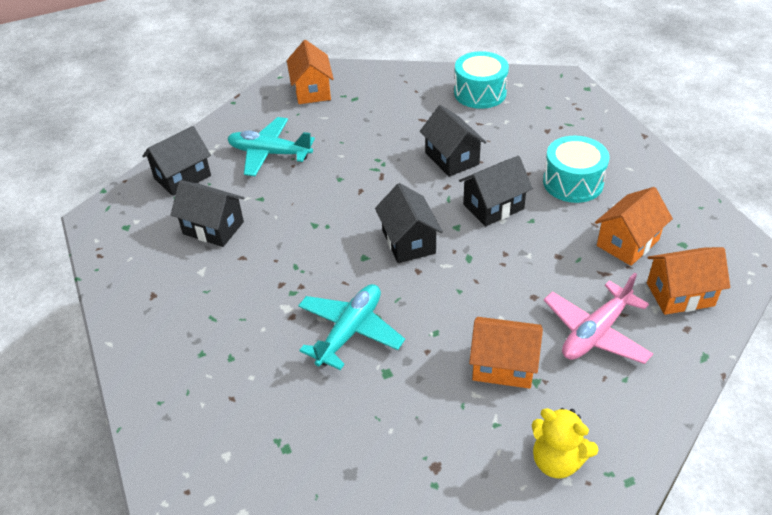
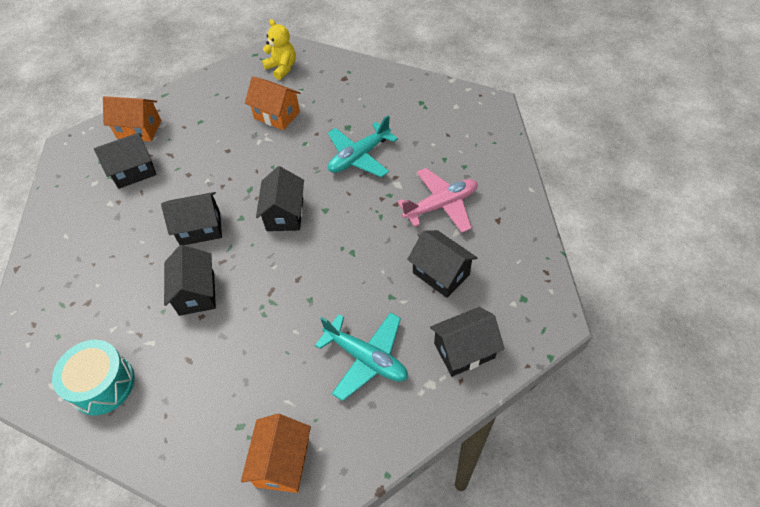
camera: 160 degrees left, 10 degrees up
(573, 182) = (121, 234): turquoise drum -> none
(596, 332) = (209, 120): pink plane -> pink plane (441, 205)
(627, 243) = (134, 171): orange house -> black house

